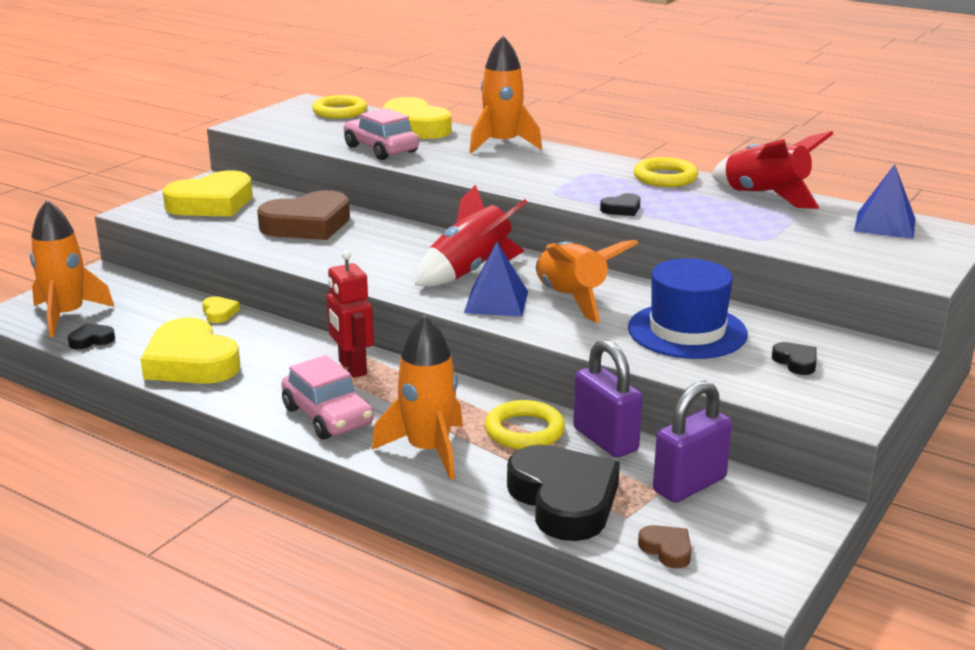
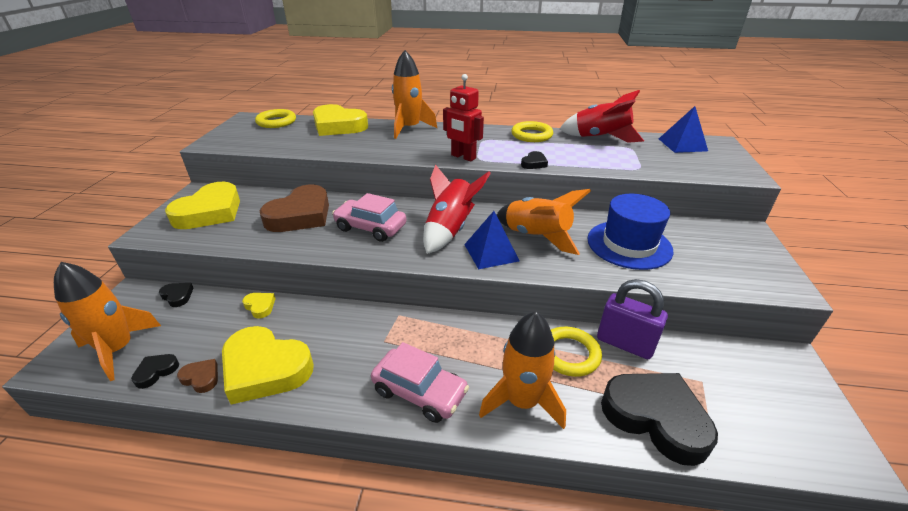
camera: 25 degrees left, 10 degrees up
(352, 368) = (402, 332): red robot -> red robot (463, 157)
(381, 149) = (331, 146): pink car -> pink car (370, 227)
(667, 549) = (764, 443): brown heart -> brown heart (201, 378)
(689, 485) = (711, 368): purple padlock -> none
(796, 362) = (713, 252): black heart -> black heart (177, 296)

